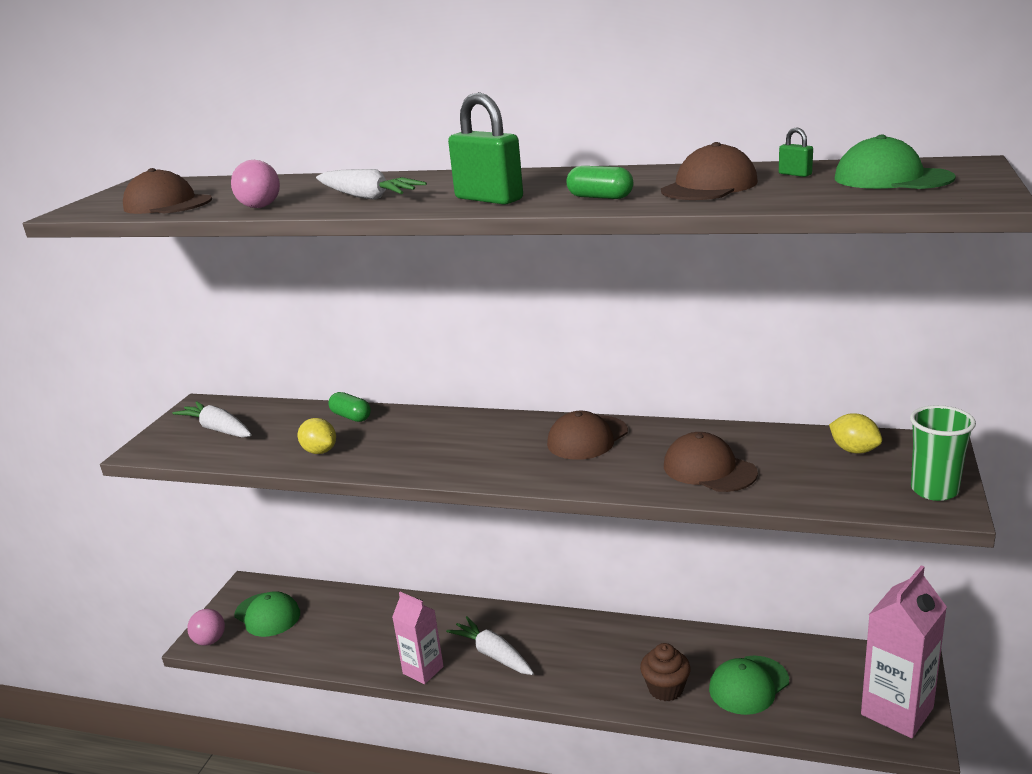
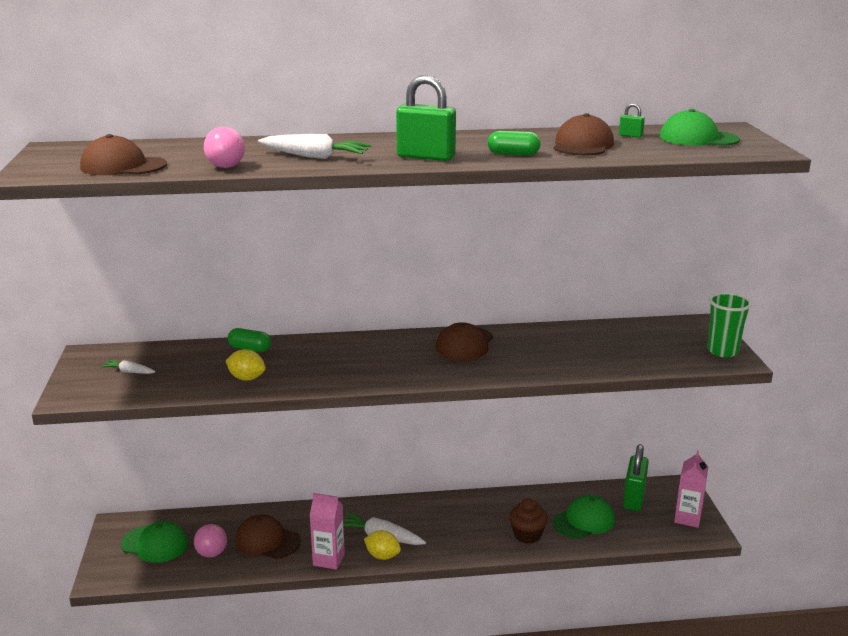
camera: 25 degrees left, 0 degrees up
(210, 641) = (111, 575): pink ball -> pink ball (211, 553)
(218, 429) = (129, 372): white carrot -> white carrot, size x0.55
(709, 469) = (570, 355): brown cap -> brown cap (267, 541)
(748, 685) = (584, 521): green cap -> green cap turned 150 degrees counterclockwise
(833, 668) = (634, 499): none -> green padlock
(854, 450) = (656, 332): yellow lemon -> yellow lemon (382, 556)
(897, 711) = (687, 518): pink carton -> pink carton, size x0.63

